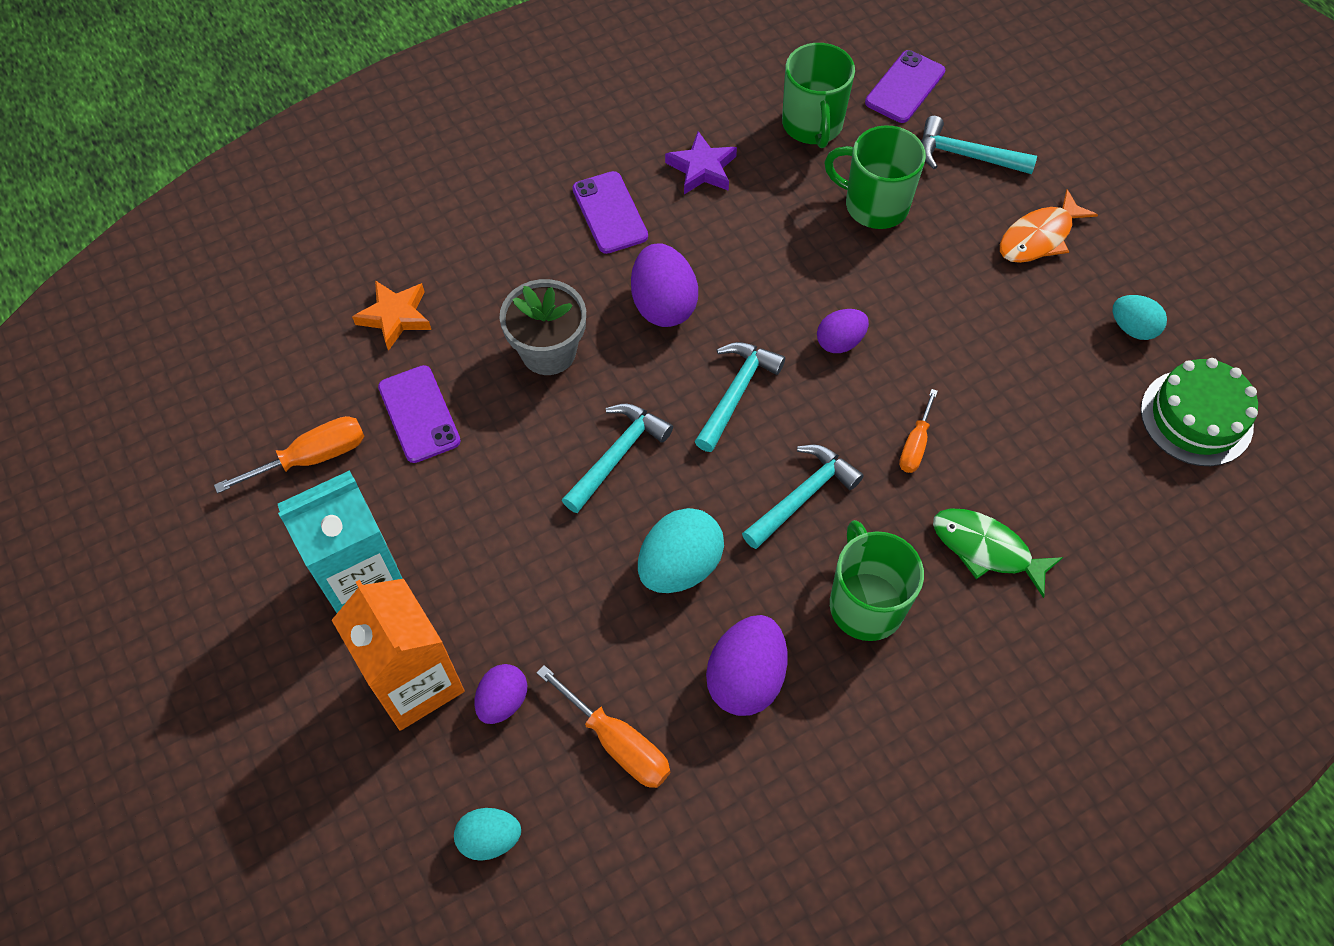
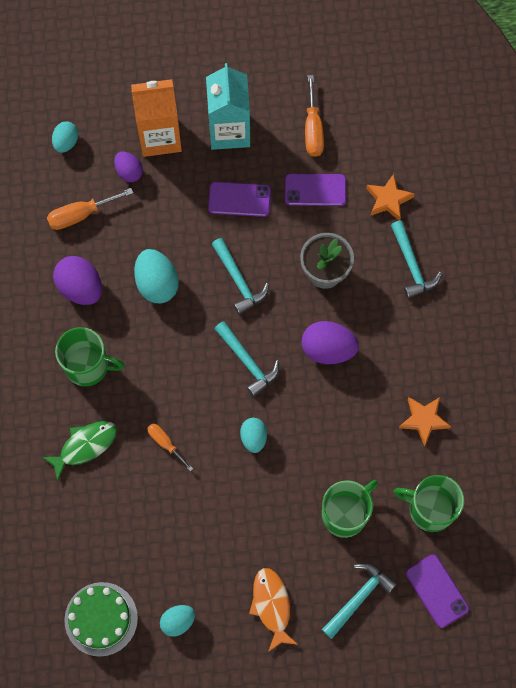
camera: 115 degrees right, 10 degrees up
(610, 213) = (412, 348): purple phone -> purple phone (239, 199)
(702, 168) = (423, 420): purple star -> orange star
(802, 496) = (165, 366): turquoise hammer -> turquoise hammer (412, 265)
(840, 342) = (253, 438): purple egg -> turquoise egg

